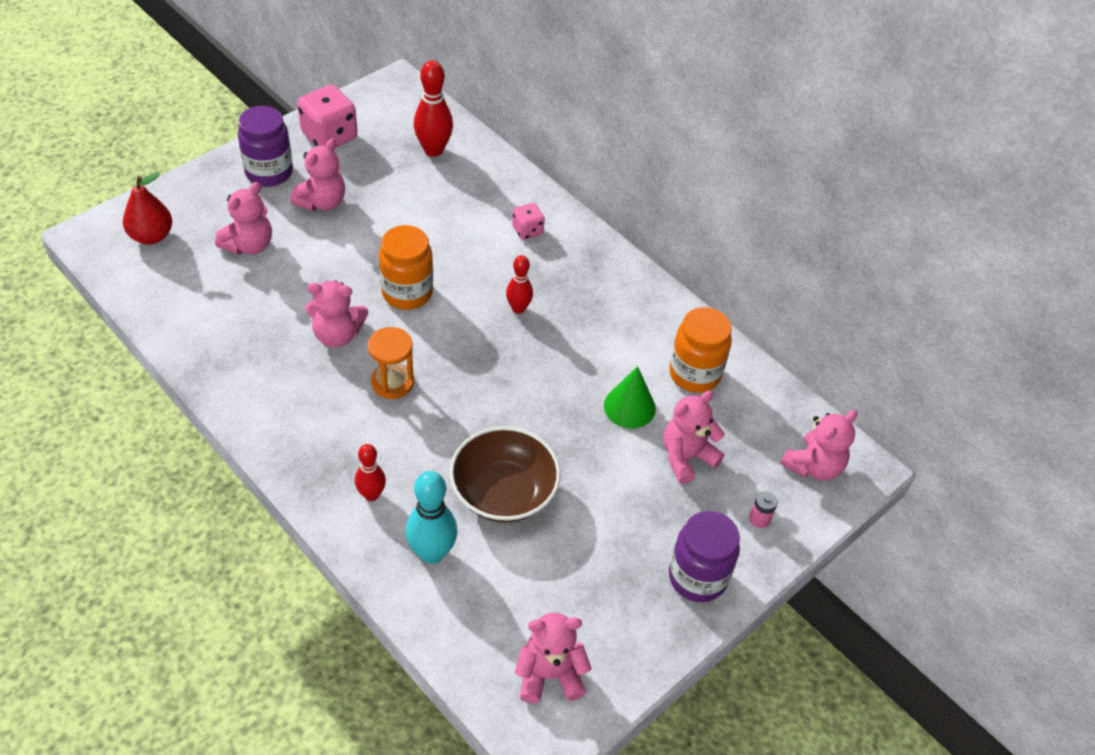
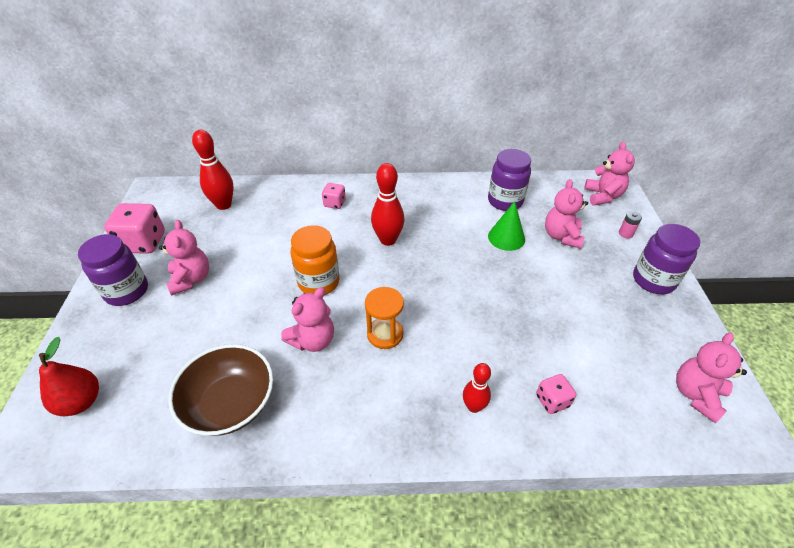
camera: 45 degrees left, 5 degrees down
(249, 245) = (174, 342): pink teddy bear -> none
(432, 553) = (552, 400): turquoise bowling pin -> pink dice
(503, 492) = (527, 330): brown bowl -> brown bowl (230, 403)
(518, 308) = (388, 240): red bowling pin -> red bowling pin, size x1.61
(694, 374) = (505, 201): orange jar -> purple jar

